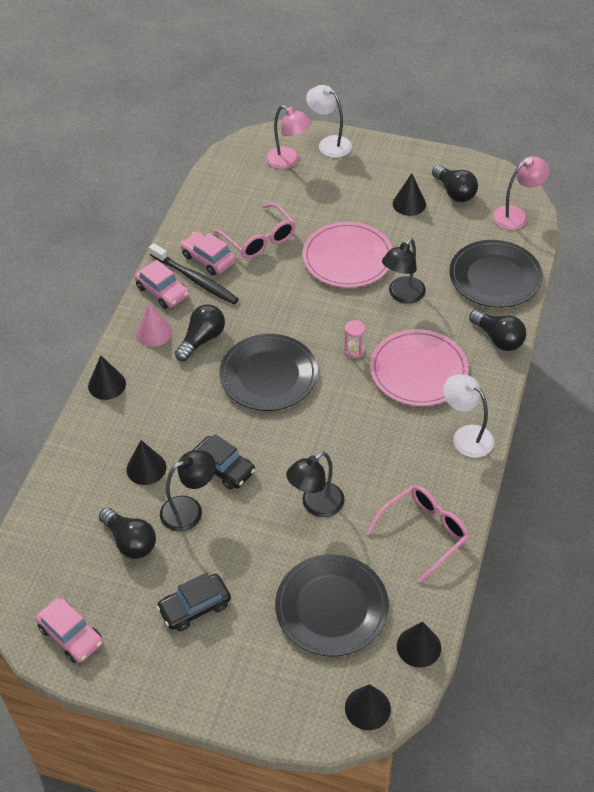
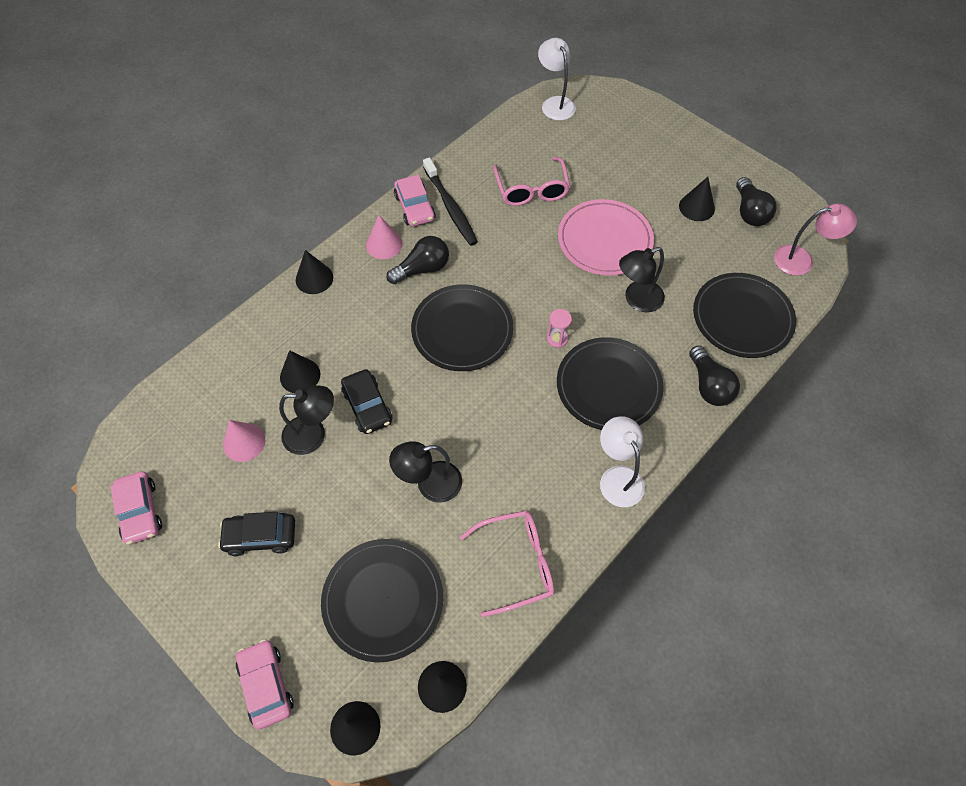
camera: 25 degrees right, 10 degrees up
(130, 541) = (244, 442): black light bulb -> pink cone
(208, 259) = (474, 191): pink car -> pink car (266, 685)
(288, 161) = (603, 122): pink lamp -> none
(329, 143) = (652, 118): white lamp -> white lamp (555, 103)
(418, 371) = (608, 386): pink plate -> black plate

